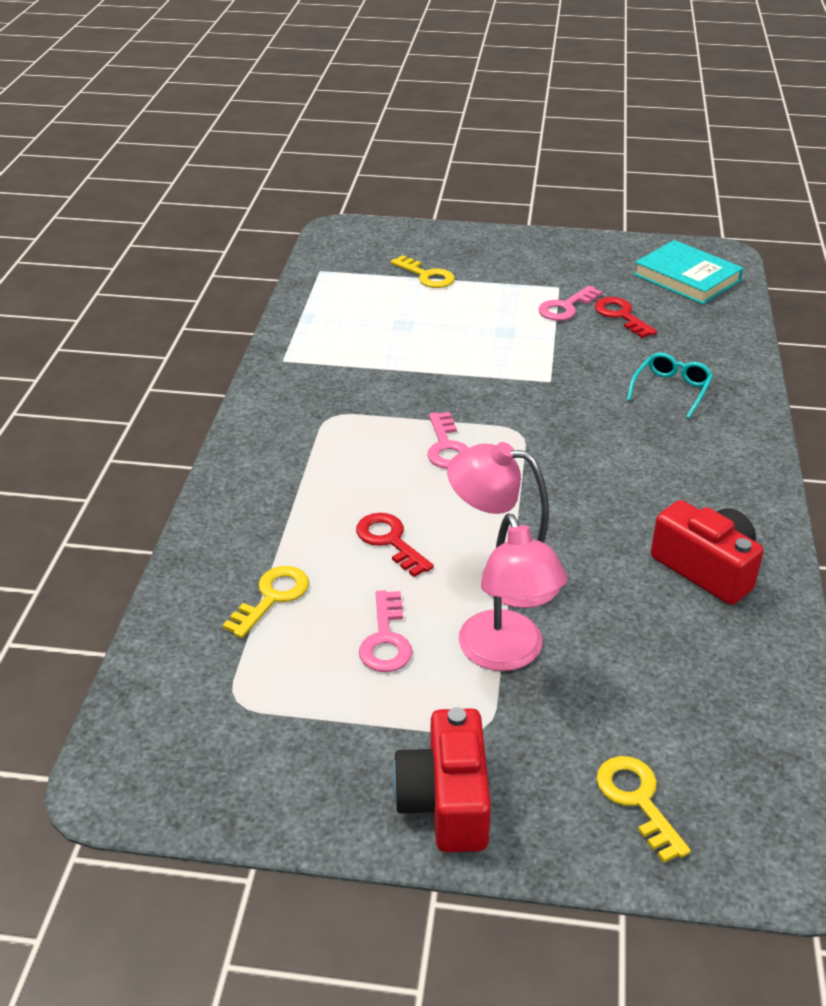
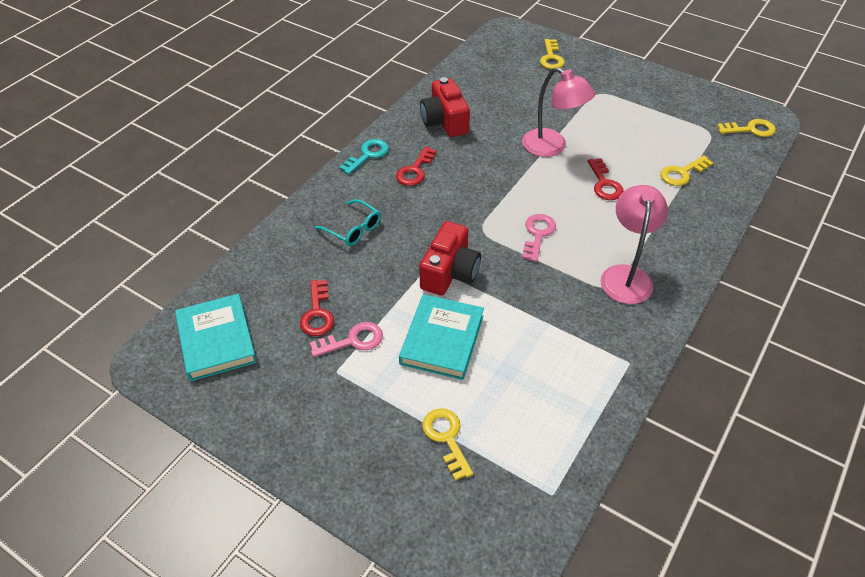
camera: 155 degrees left, 10 degrees up
(154, 737) = (751, 129): none -> yellow key
(386, 640) = (628, 137): pink key -> none
(446, 801) = (627, 77): red camera -> red camera (449, 272)
(482, 329) = (442, 340): none -> turquoise book
(506, 654) = (572, 115): pink lamp -> pink lamp (626, 275)
(671, 390) = (353, 229): turquoise glasses -> turquoise glasses turned 105 degrees counterclockwise
(671, 477) = (415, 171): none -> red key
(757, 479) = (368, 155): none -> turquoise key

